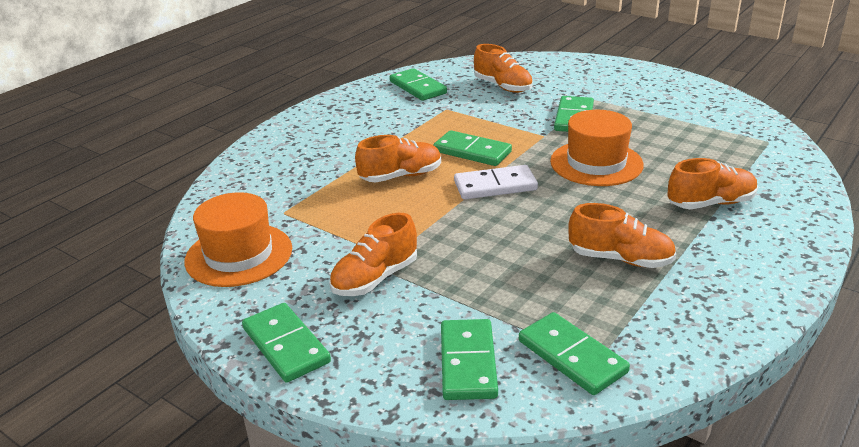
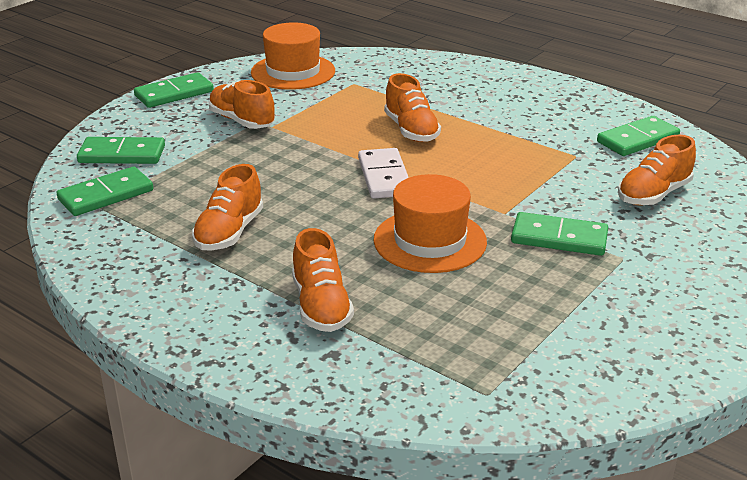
camera: 90 degrees right, 0 degrees up
(472, 151) = (463, 167): green domino -> none

